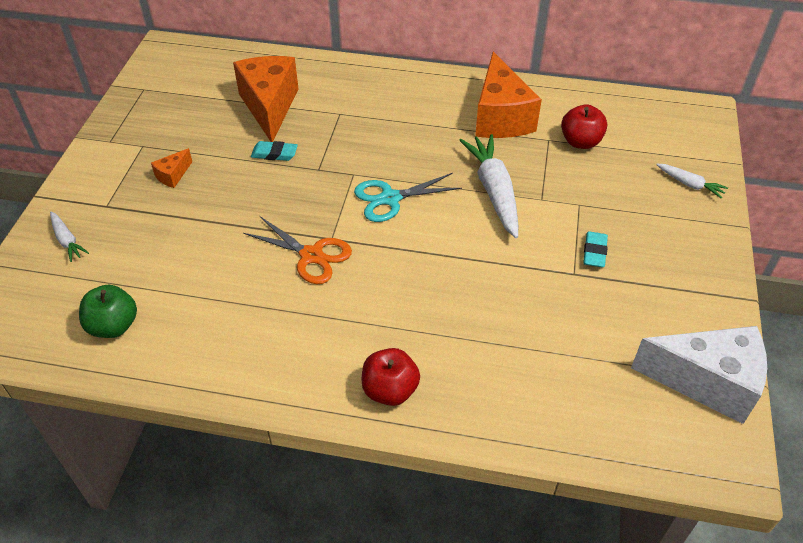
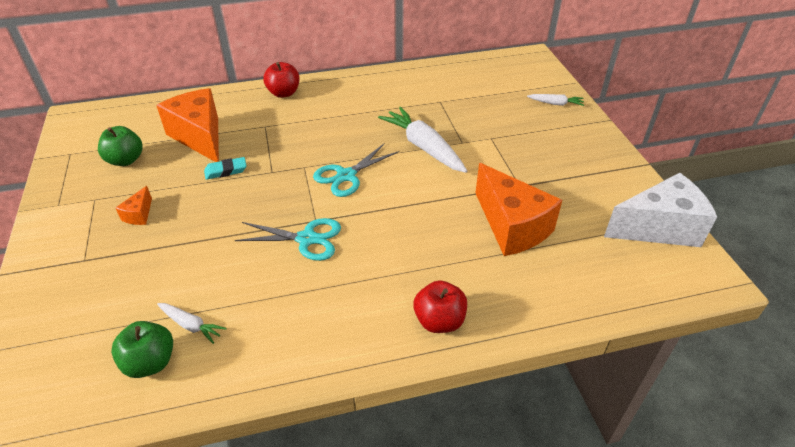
camera: 25 degrees left, 5 degrees down
(67, 240) = (58, 303): white carrot -> white carrot (191, 325)
(188, 112) = (125, 160): none -> green apple
(311, 256) = (306, 239): orange scissors -> turquoise scissors
(500, 117) = (395, 96): orange cheese -> orange cheese (512, 226)
(580, 142) = (464, 97): red apple -> red apple (284, 93)
(594, 252) = (524, 166): turquoise eraser -> none

